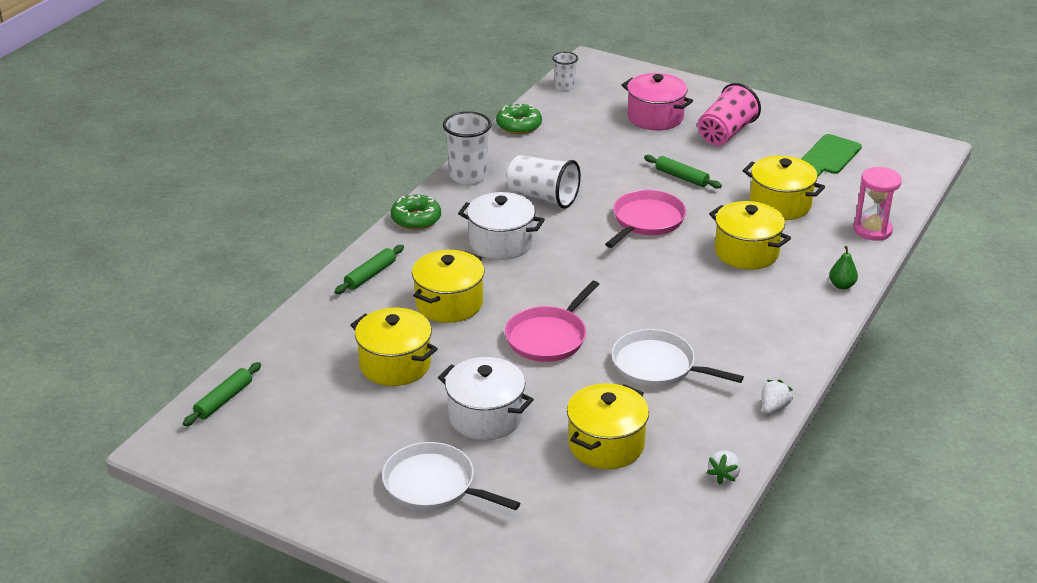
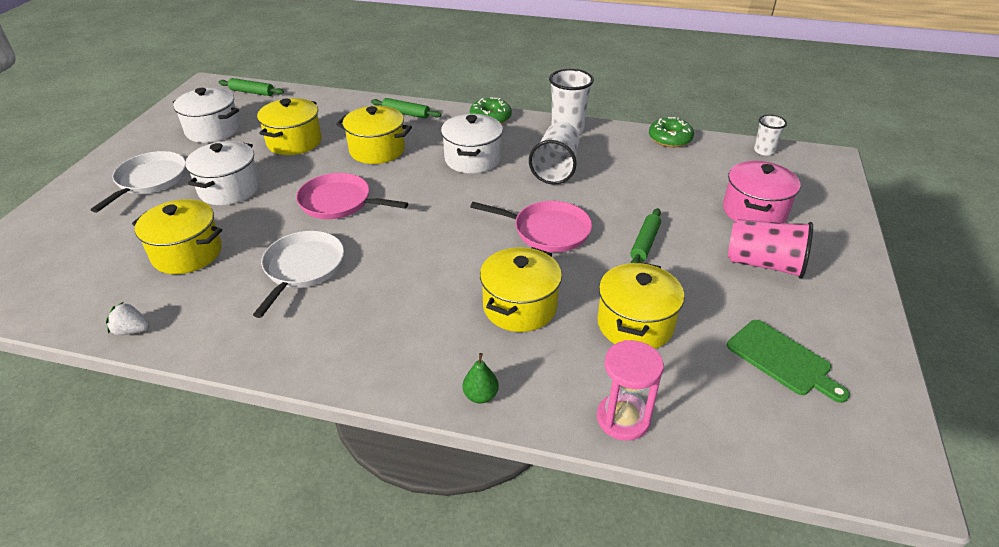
camera: 75 degrees right, 5 degrees up
(323, 435) = (213, 130): none -> white pot
(773, 407) = (236, 356): white strawberry -> none
(829, 156) = (782, 360): green cutting board -> green cutting board turned 150 degrees counterclockwise

